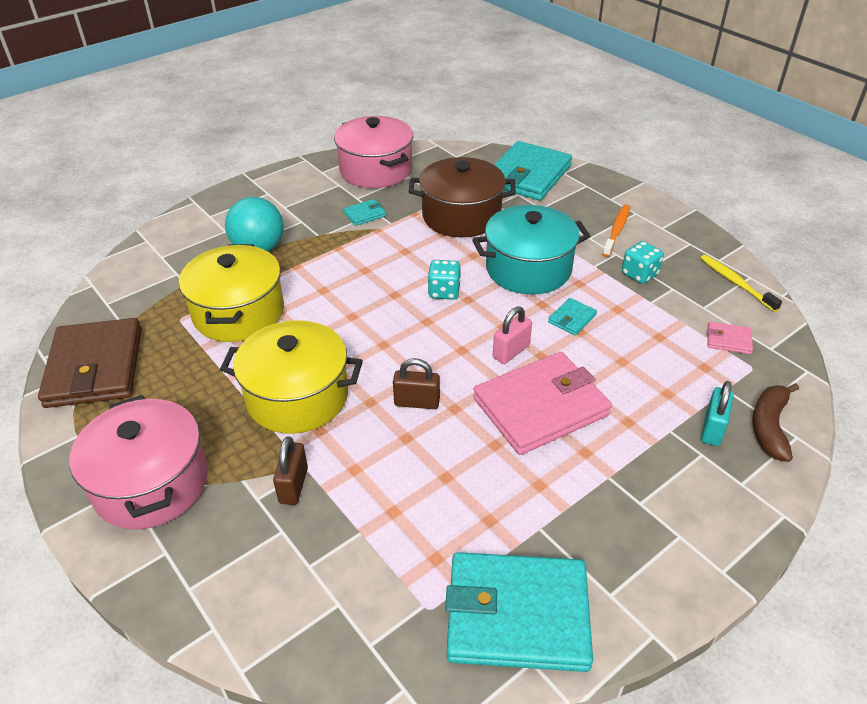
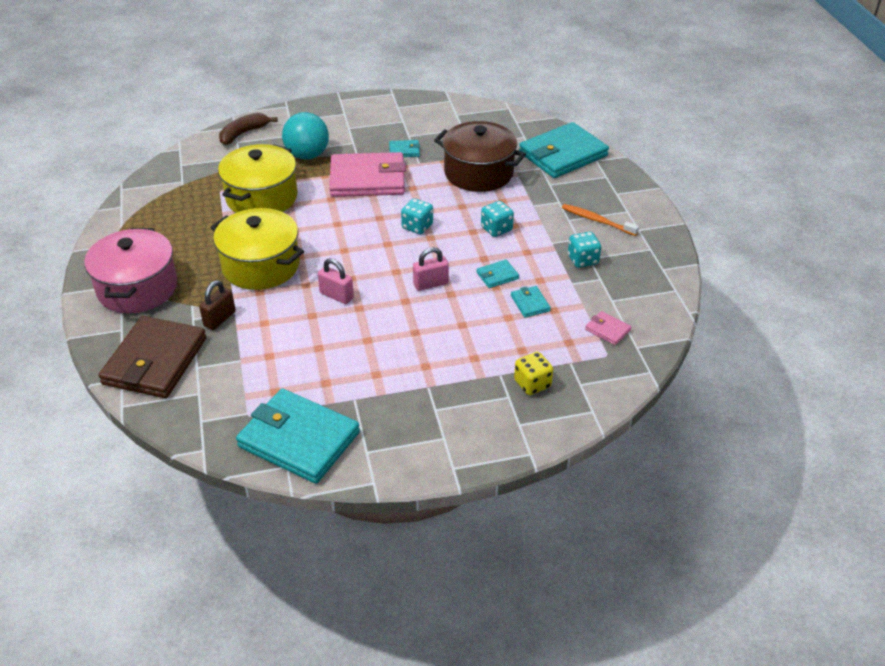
camera: 25 degrees right, 0 degrees up
(95, 367) = (148, 205): brown wallet -> brown wallet (155, 361)
(376, 170) = (441, 117): pink pot -> none
(417, 402) = (336, 295): brown padlock -> pink padlock
(528, 269) = (496, 229): turquoise pot -> turquoise dice
(541, 407) = (420, 327): pink wallet -> pink wallet (367, 179)
(617, 230) = (597, 220): orange toothbrush -> orange toothbrush turned 105 degrees counterclockwise
(630, 338) = (530, 303): none -> turquoise wallet
(712, 429) = (532, 384): turquoise padlock -> yellow dice
(735, 283) = (658, 291): yellow toothbrush -> none
(769, 427) = (578, 397): brown banana -> brown banana (243, 133)

